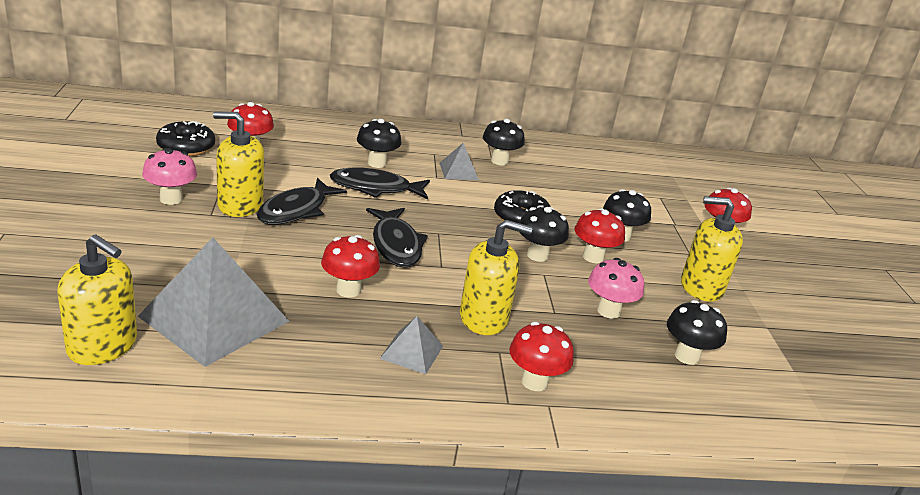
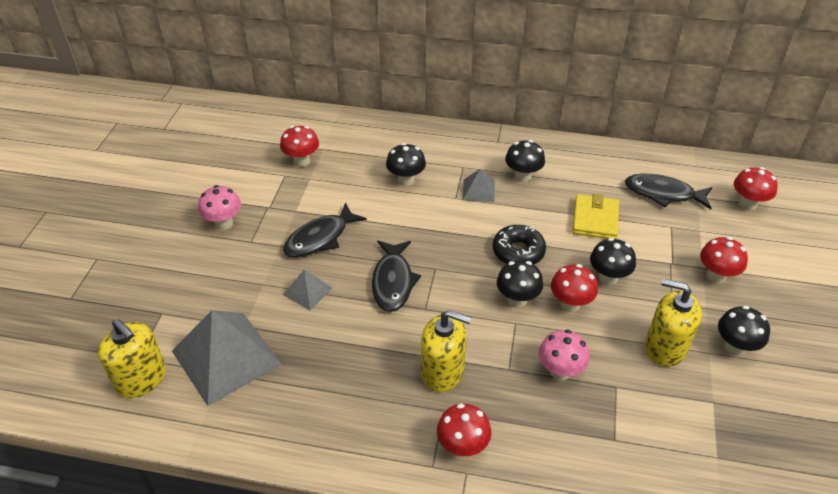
camera: 20 degrees right, 15 degrees up
(186, 147) = (249, 161): black donut -> none
(240, 205) = (276, 231): yellow soap dispenser -> none
(348, 290) = (338, 332): red mushroom -> red mushroom (747, 204)
(375, 188) = (395, 212): black fish -> black fish (663, 194)
(411, 352) = (369, 404): grey pyramid -> grey pyramid (307, 291)
(586, 193) = (595, 219): none -> yellow wallet
(687, 356) = (615, 431): black mushroom -> black mushroom (735, 347)

